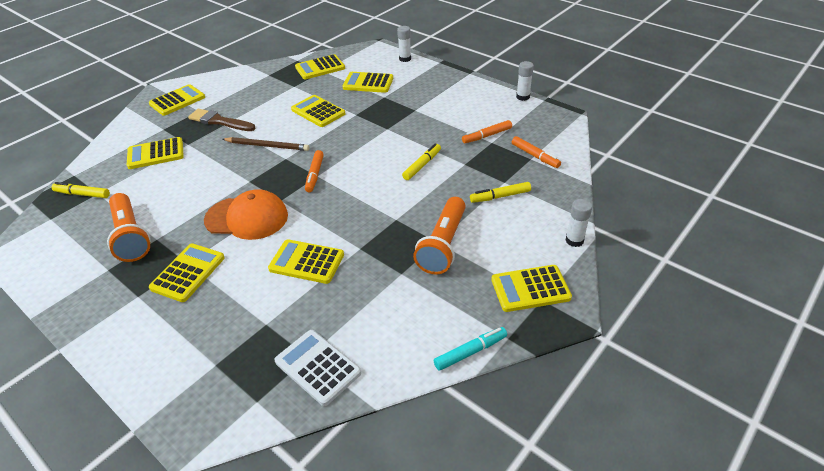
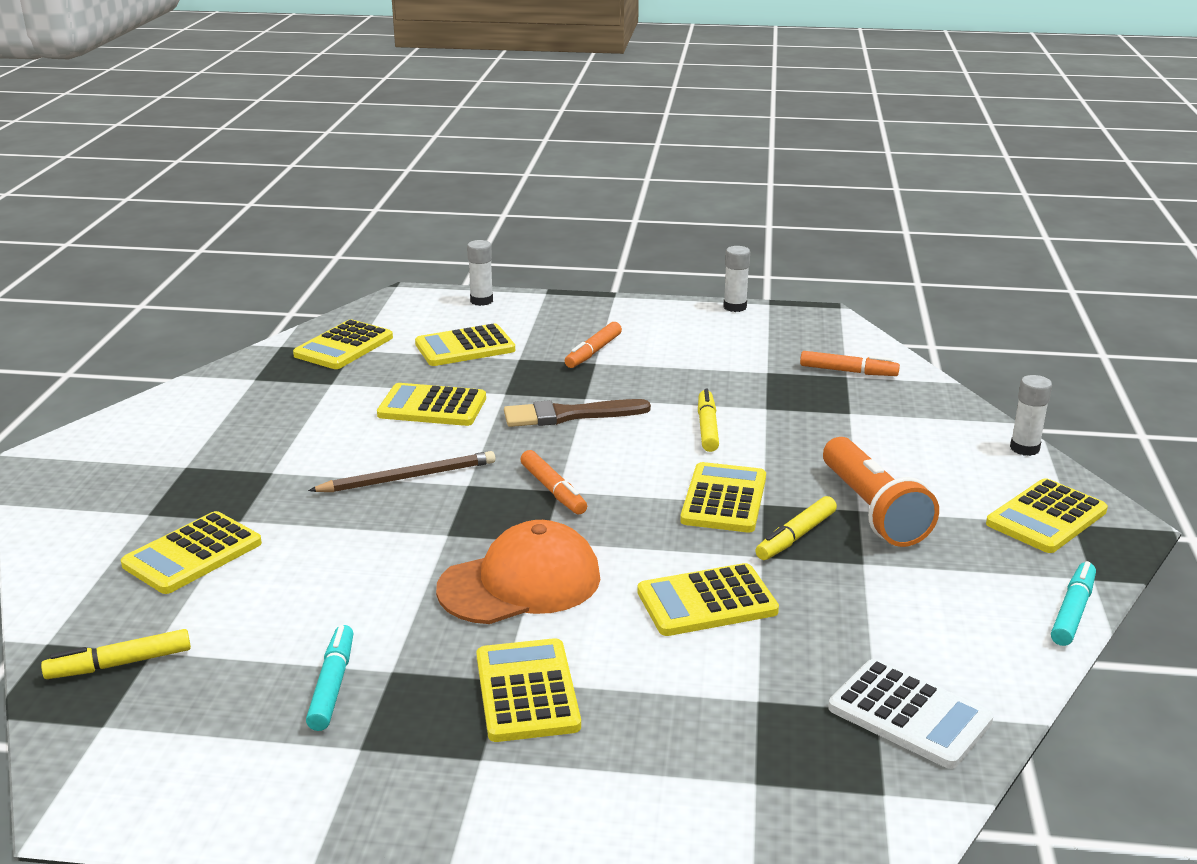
camera: 35 degrees left, 15 degrees down
(131, 236) = (332, 685): orange flashlight -> turquoise marker
(177, 101) = (113, 464): yellow calculator -> yellow calculator (724, 499)
(220, 121) = (257, 470): brown brush -> brown brush (569, 415)
(318, 367) = (909, 715): white calculator -> white calculator turned 150 degrees counterclockwise
(487, 136) = (750, 366): orange marker -> orange marker (593, 352)
(500, 196) = (868, 431): yellow marker -> yellow marker (796, 536)

